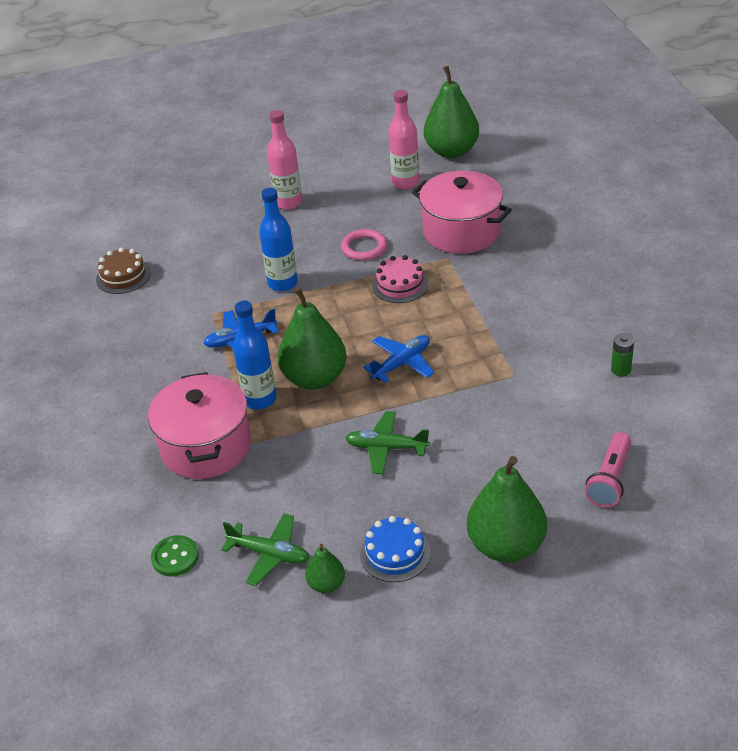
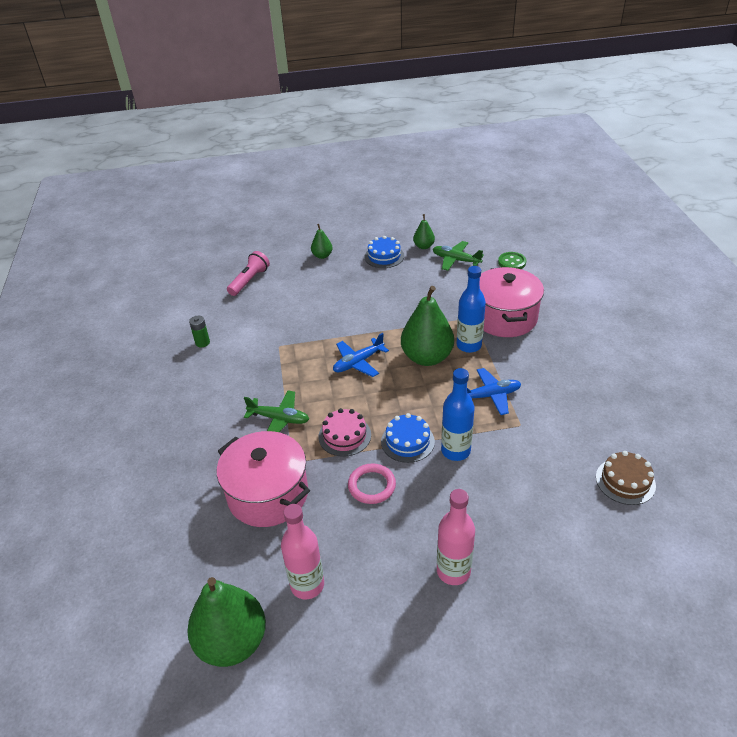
camera: 175 degrees left, 0 degrees up
(332, 286) = (407, 441): none -> blue cake
(386, 448) = (380, 307): green plane -> green plane (279, 419)
(506, 546) = (322, 256): green pear -> green pear, size x0.49

